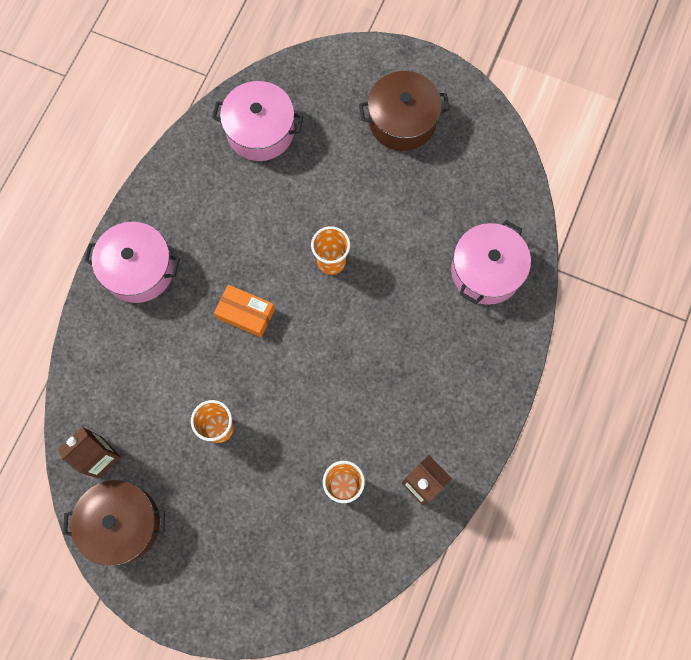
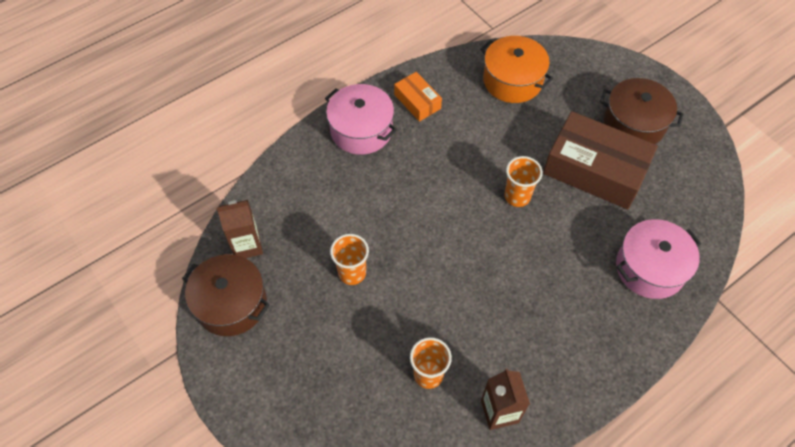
camera: 30 degrees right, 15 degrees down
(245, 313) = (425, 200): orange box -> orange box (417, 101)
(260, 131) = (512, 80): pink pot -> orange pot
(389, 193) = (595, 170): none -> brown box

